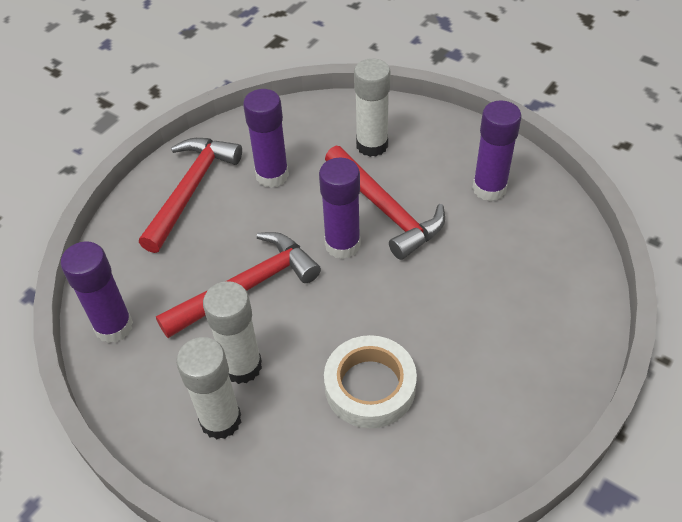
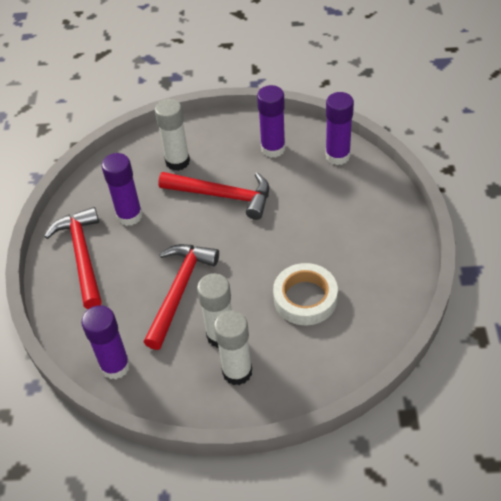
camera: 35 degrees left, 0 degrees up
(342, 245) = (215, 231): purple glue stick -> purple glue stick (337, 156)

